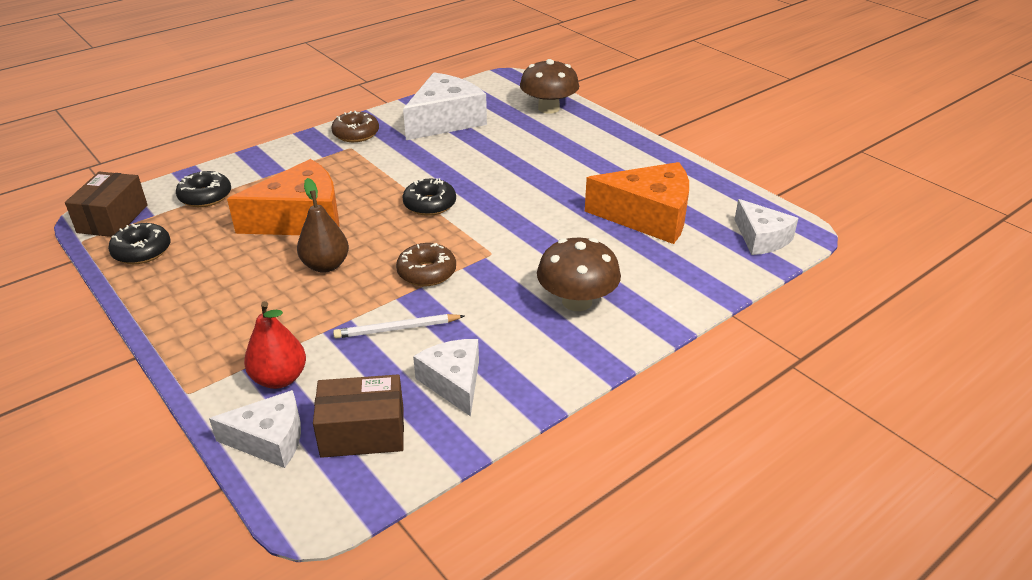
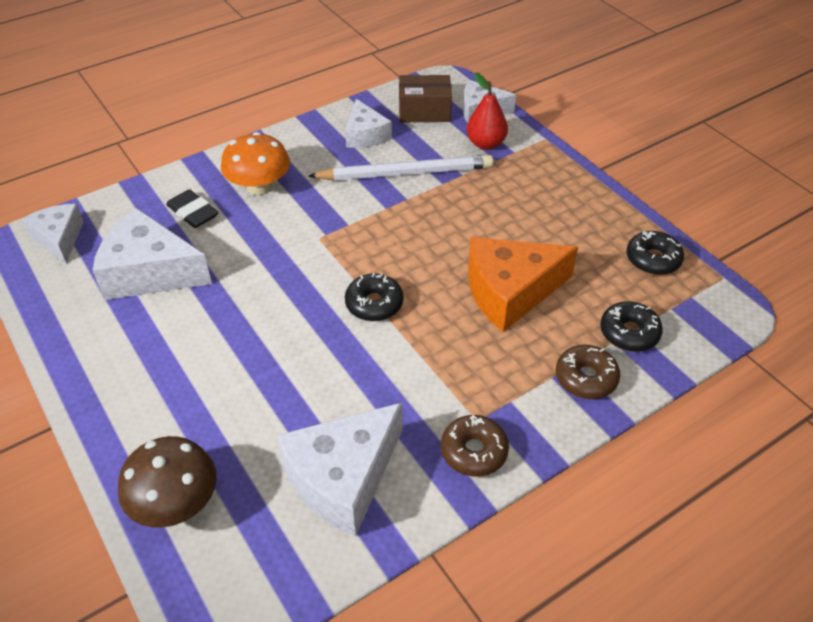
camera: 175 degrees left, 10 degrees up
(112, 219) = (712, 305): brown box -> none
(326, 265) = (472, 233): brown pear -> none
(397, 329) = (405, 173): white pencil -> white pencil, size x1.82
(427, 272) = (380, 220): brown donut -> brown donut (586, 378)
(577, 301) = (259, 187): brown mushroom -> orange mushroom
(639, 269) = (193, 212): none -> black eraser
(648, 216) = (150, 272): orange cheese -> white cheese

